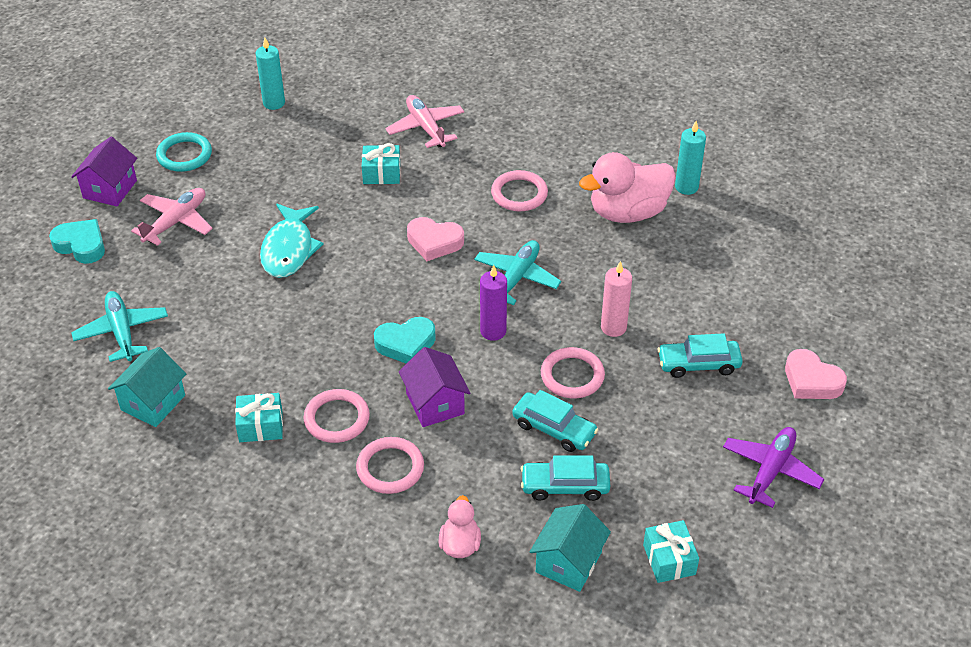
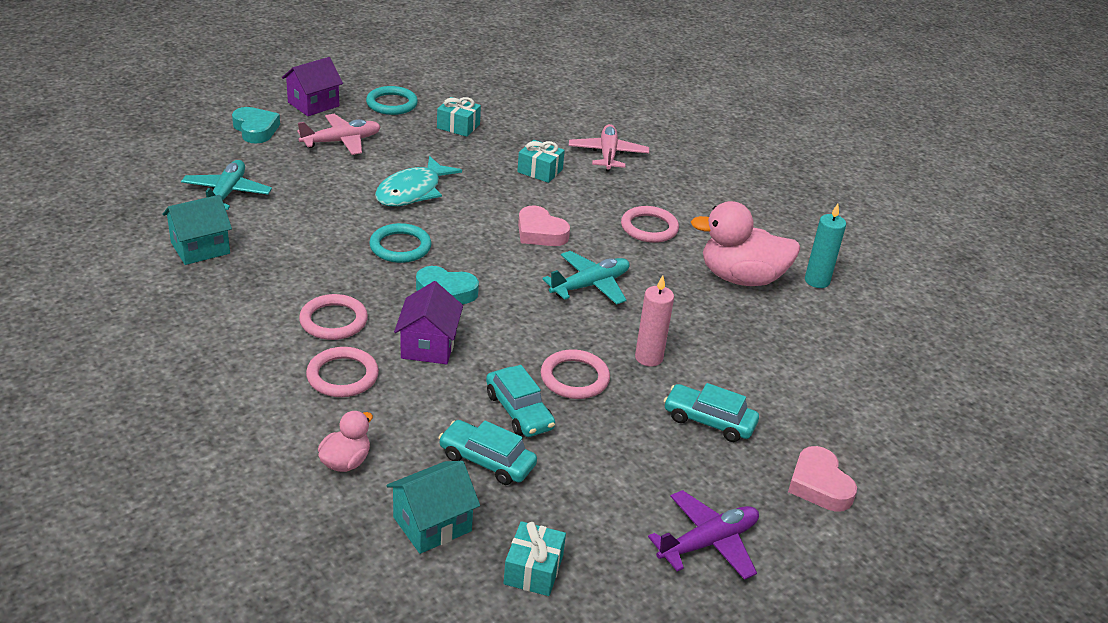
camera: 25 degrees right, 10 degrees down
(260, 426) = (266, 299): turquoise gift -> turquoise gift (458, 126)
(274, 103) = (495, 96): turquoise candle -> none
(328, 314) = (400, 247): none -> turquoise ring
(493, 331) = (532, 315): purple candle -> none

